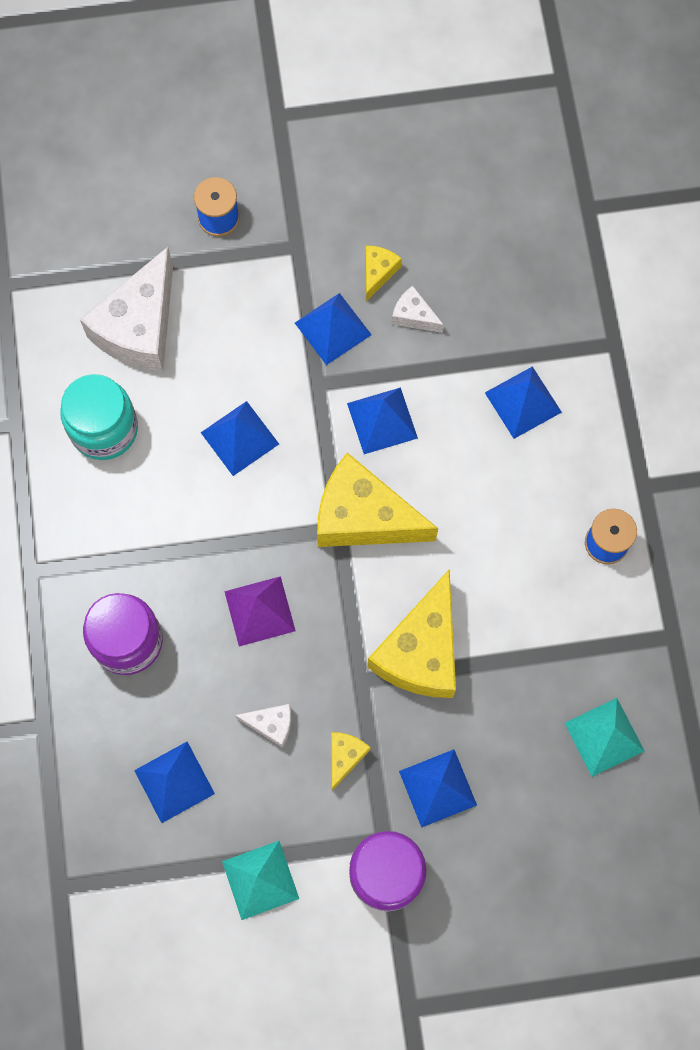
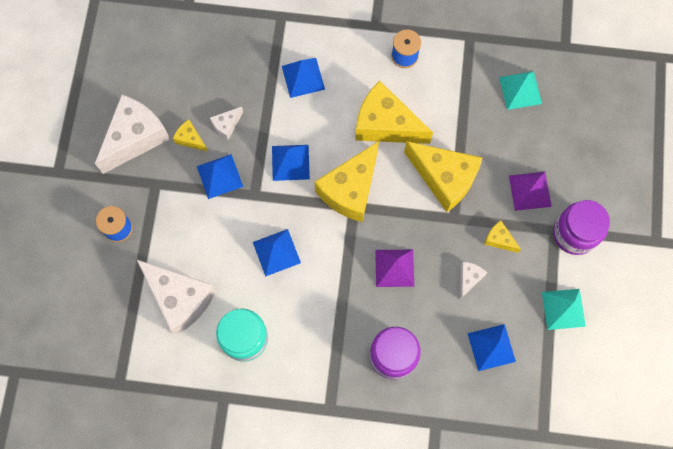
camera: 75 degrees left, 0 degrees up
(358, 199) = (135, 138): none -> white cheese
(437, 788) = (530, 191): blue pyramid -> purple pyramid
(483, 542) = (385, 124): none -> yellow cheese

